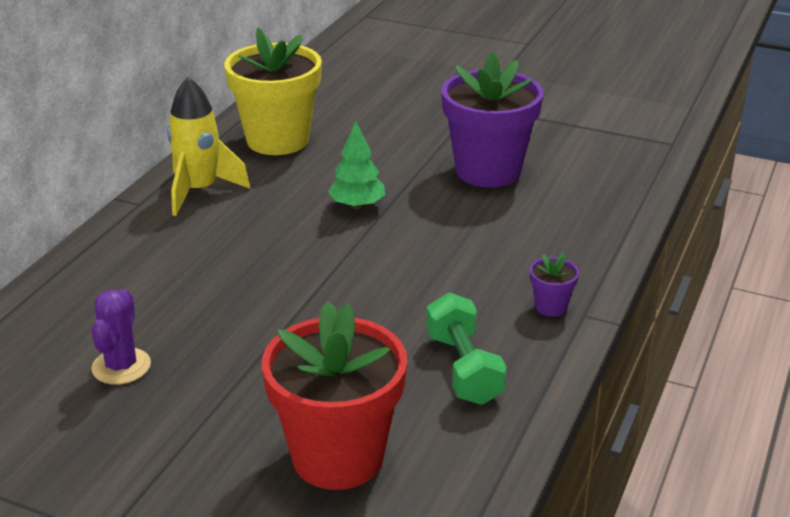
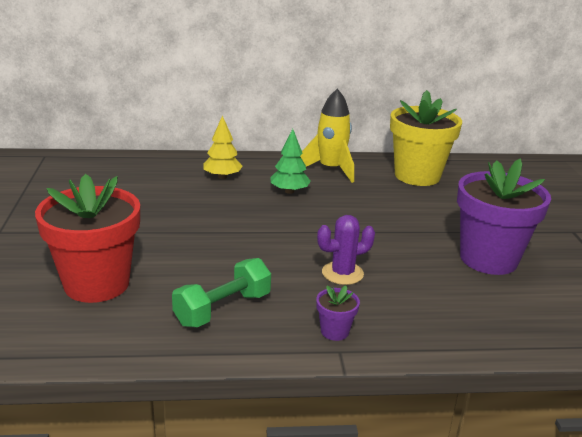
camera: 60 degrees right, 5 degrees down
(121, 366) = (142, 196): purple cactus -> purple cactus (342, 273)
(132, 280) = (222, 177): none -> yellow tree
(357, 205) = (376, 220): green tree -> green tree (289, 191)

